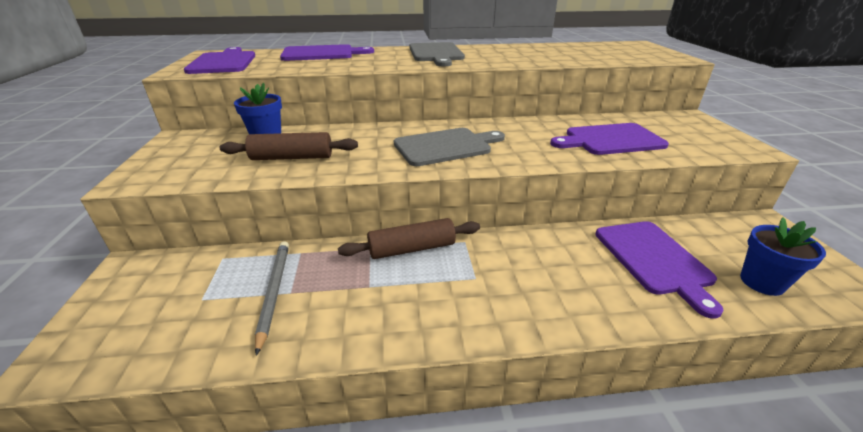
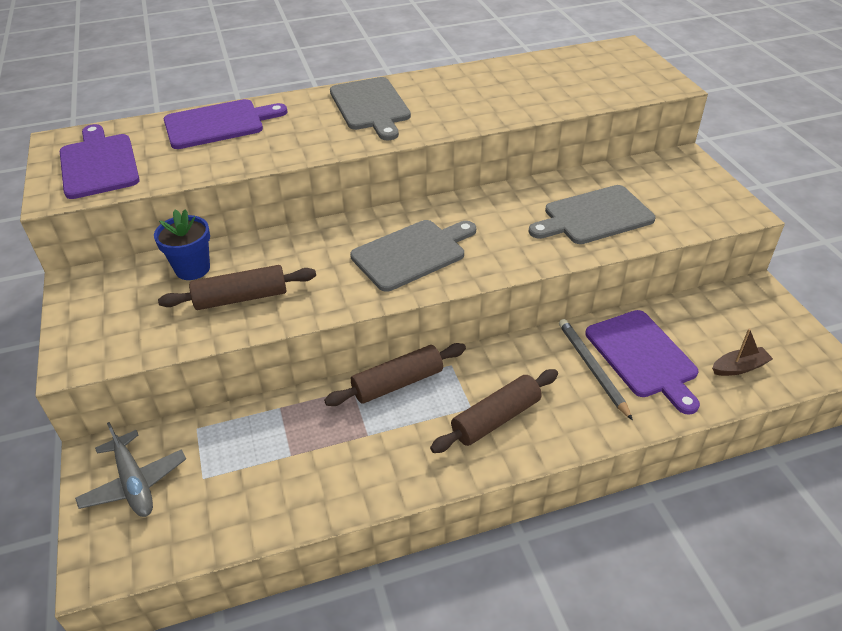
camera: 10 degrees left, 10 degrees up
(140, 293) = (134, 483): none -> grey plane
(274, 292) = (273, 458): grey pencil -> grey pencil (592, 368)
(498, 291) = (496, 418): none -> brown rolling pin
(610, 140) = (594, 216): purple cutting board -> grey cutting board
(762, 282) = (739, 367): blue flower pot -> brown boat

